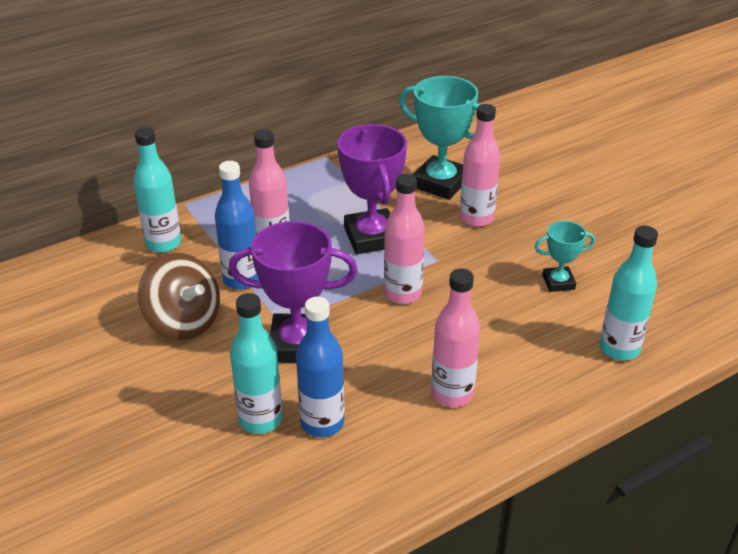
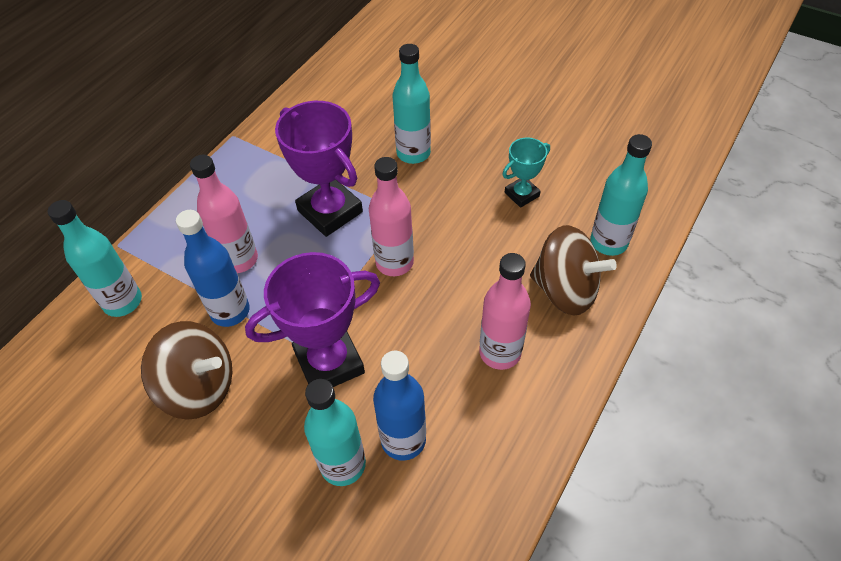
camera: 25 degrees left, 15 degrees up
(440, 183) = (359, 127): turquoise trophy -> none
(476, 218) = (413, 153): pink bottle -> turquoise bottle
(548, 370) = (565, 290): none -> brown spinning top

